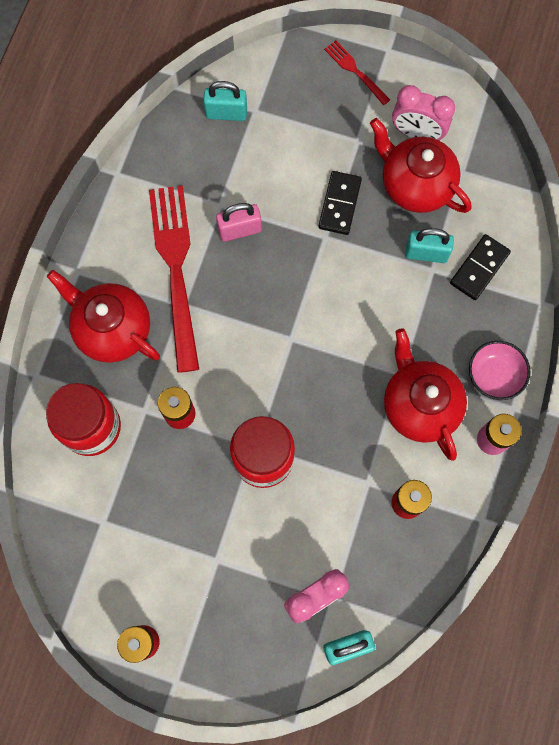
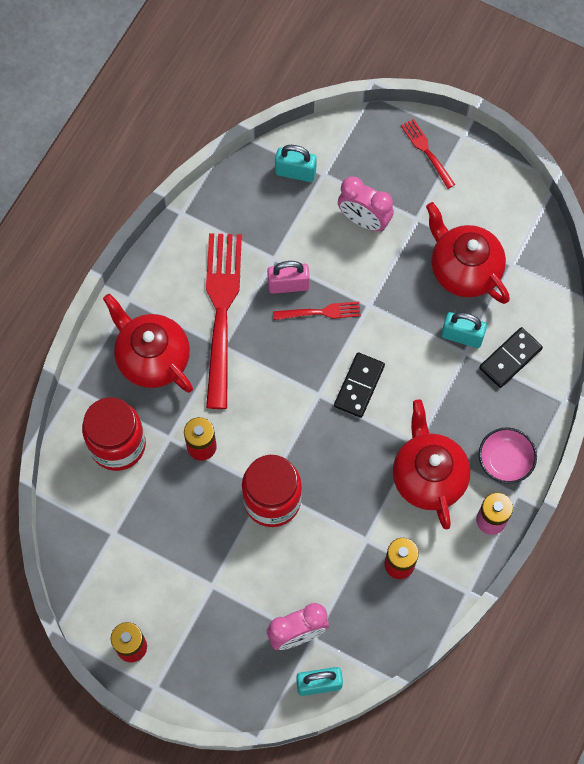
camera: 10 degrees right, 5 degrees down
(278, 252) = (320, 312): none -> red fork
(339, 204) = (388, 276): black domino -> black domino (359, 386)
(417, 133) = (475, 221): pink clock -> pink clock (364, 220)

